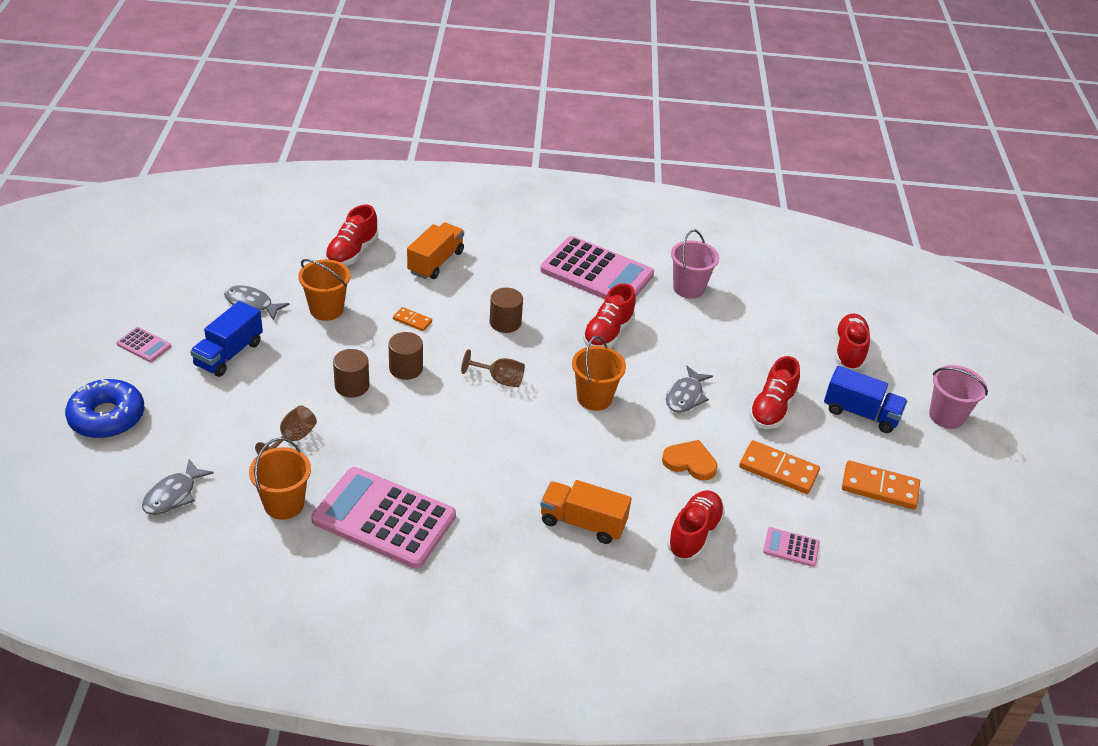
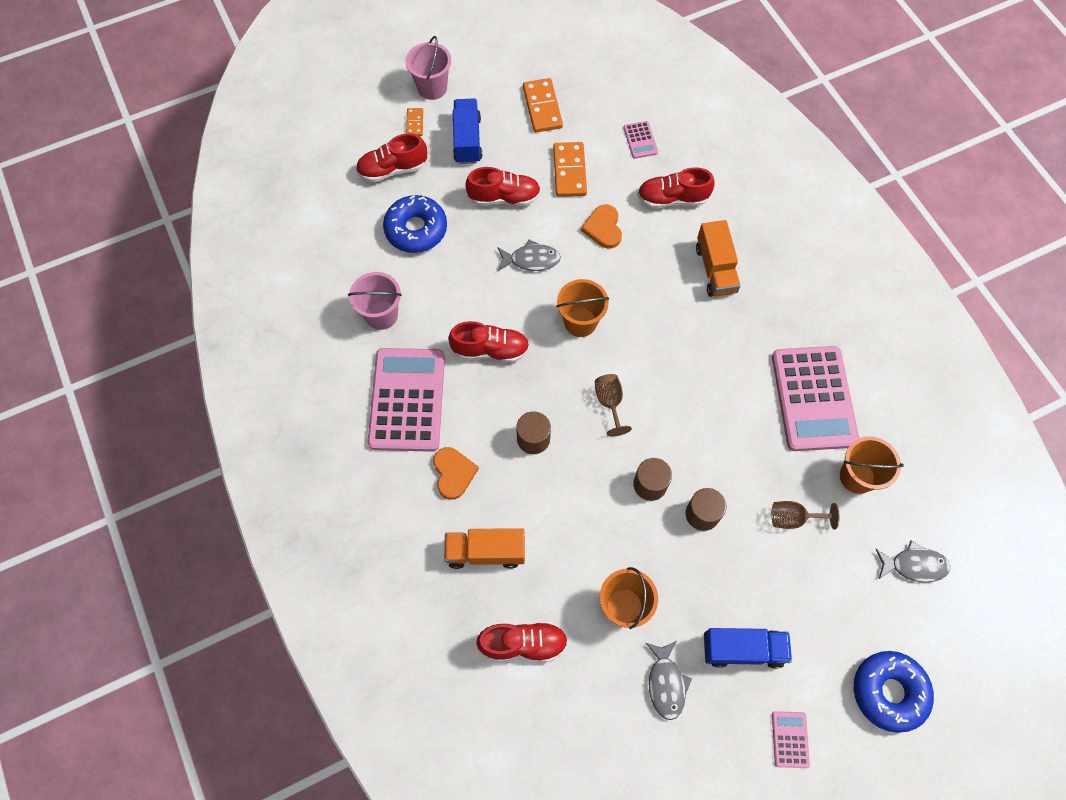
camera: 115 degrees left, 25 degrees up
(412, 320) = (585, 519): orange domino -> orange domino (415, 123)
(513, 271) = (453, 473): none -> orange heart
(767, 339) = (416, 229): none -> blue donut

